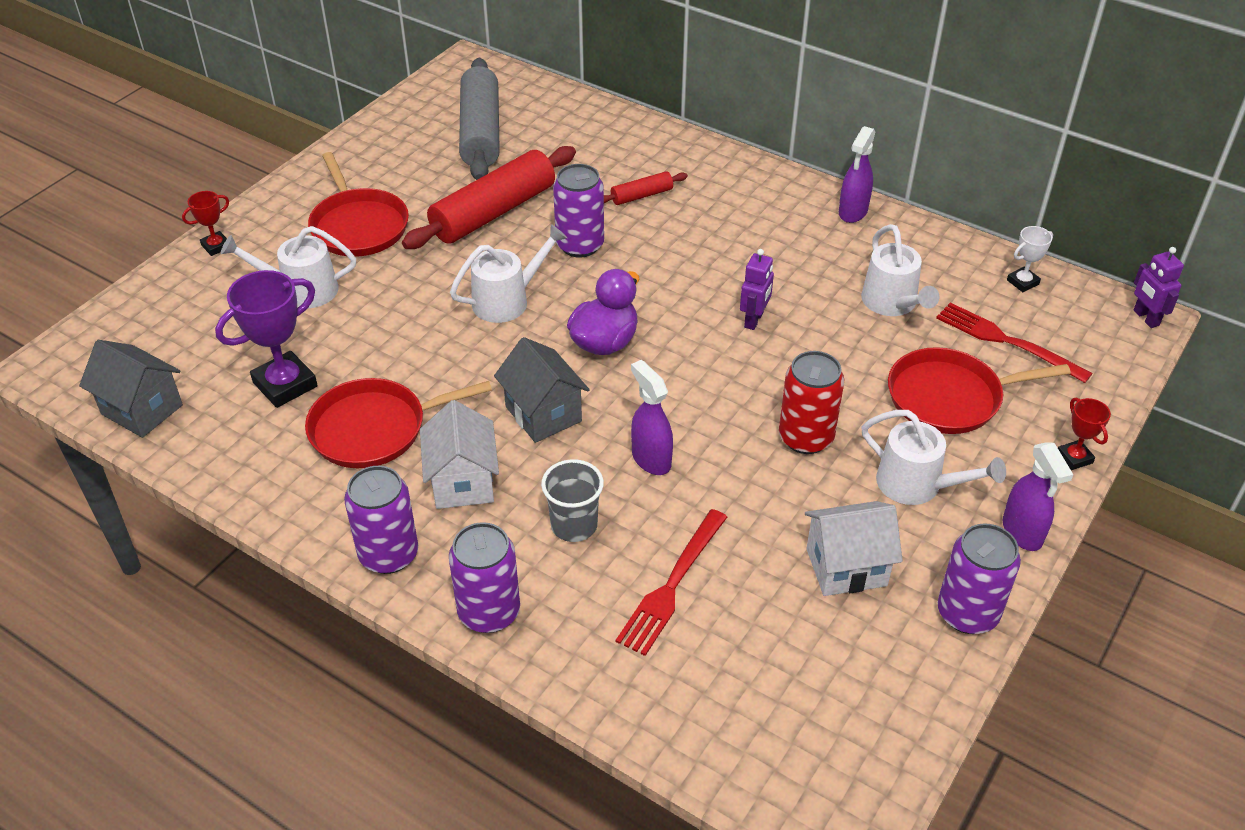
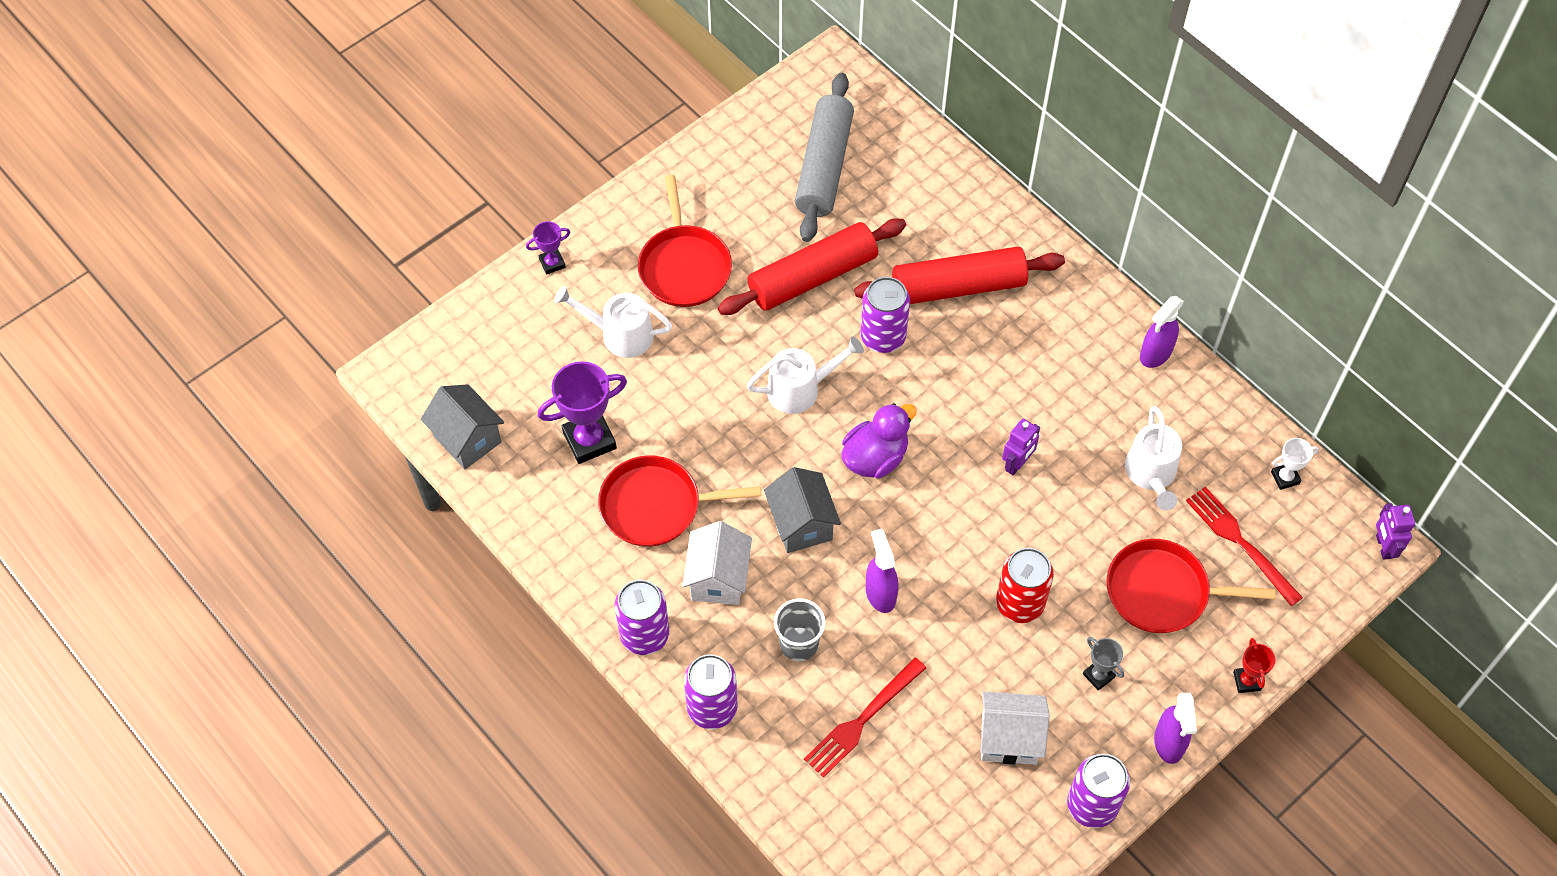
camera: 15 degrees right, 15 degrees up
(216, 246) = (552, 263): red trophy -> purple trophy
(641, 195) = (958, 286): red rolling pin -> red rolling pin, size x2.15
(918, 485) = (1098, 675): white watering can -> grey trophy

